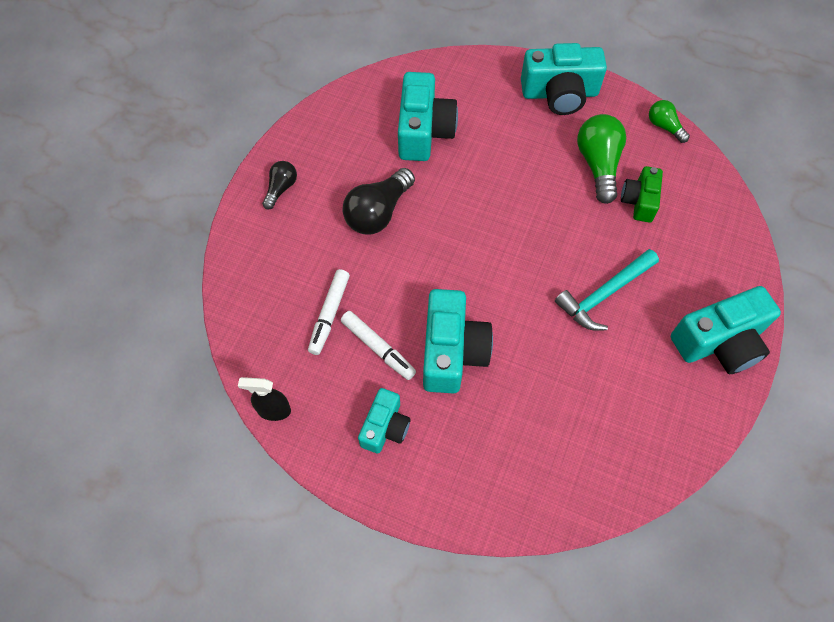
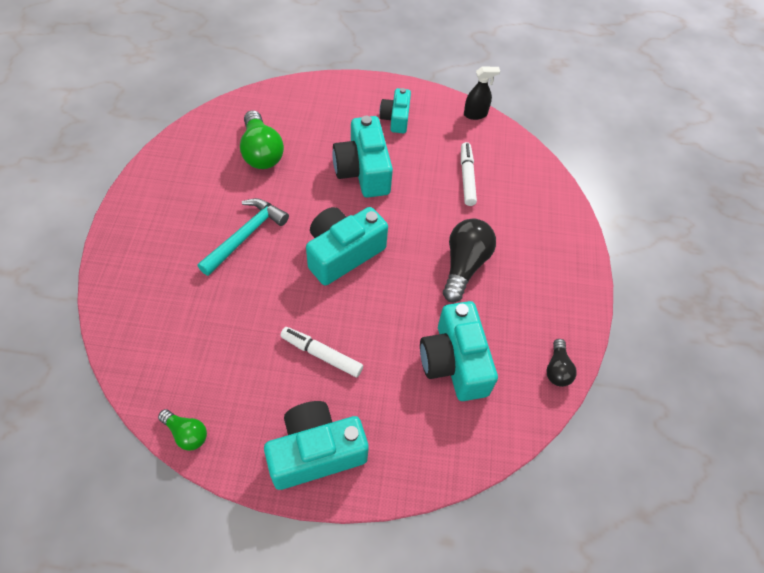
camera: 160 degrees right, 5 degrees down
(281, 189) = (561, 268): black light bulb -> black light bulb (557, 369)
(378, 348) = (420, 162): white marker -> white marker (321, 354)
(598, 165) = (261, 364): green light bulb -> green light bulb (261, 152)
(639, 201) = (215, 331): green camera -> none
(719, 342) = (145, 217): turquoise camera -> turquoise camera (343, 253)

